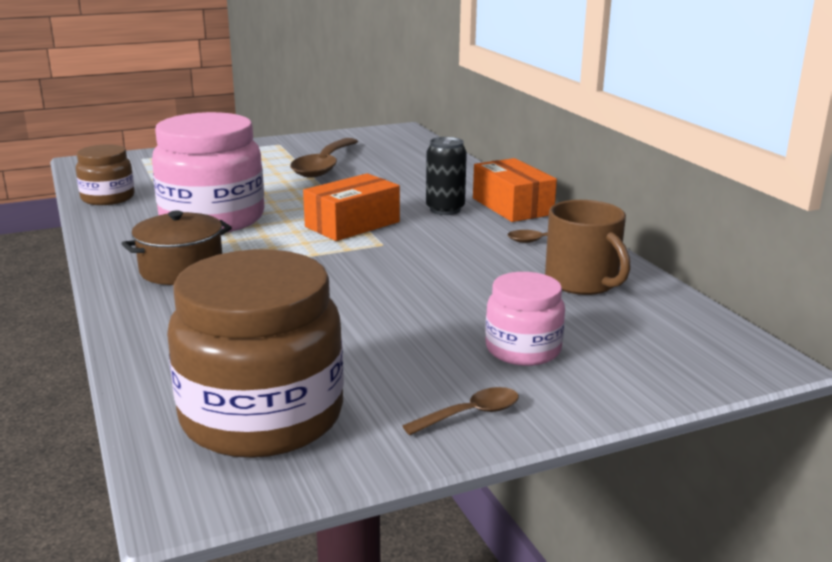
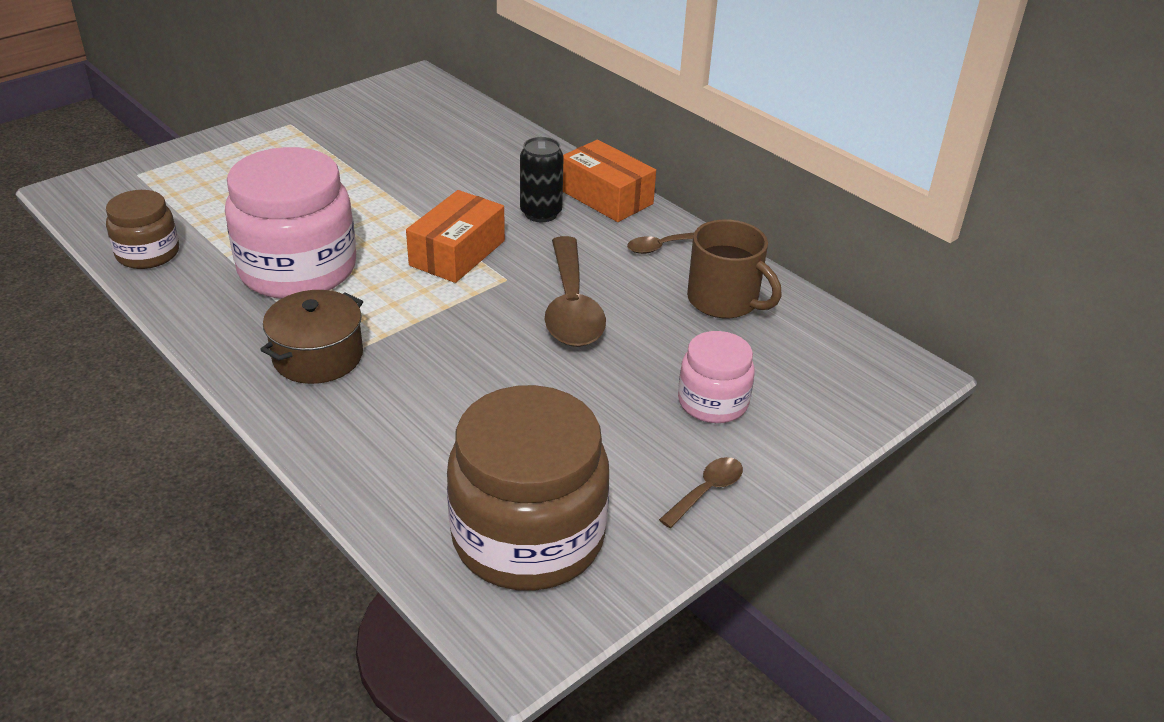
camera: 20 degrees left, 15 degrees up
(324, 166) = (369, 158): brown spoon -> brown spoon (571, 307)

